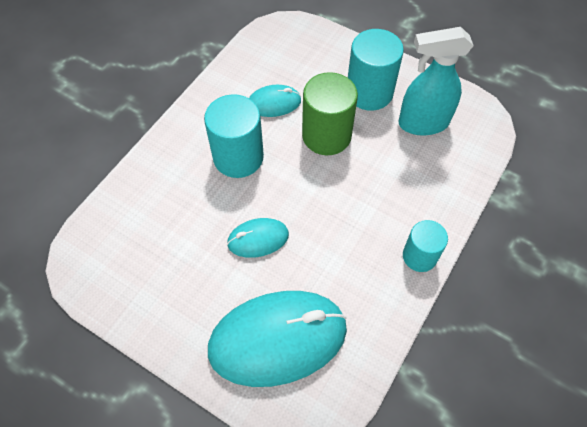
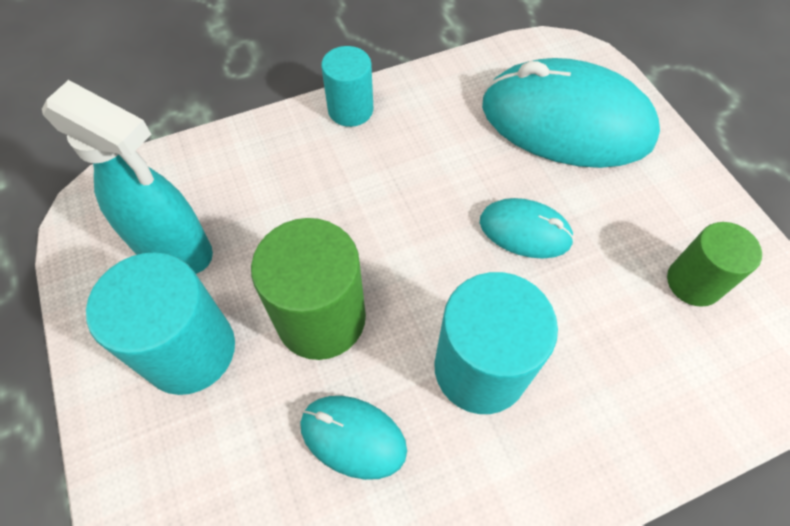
camera: 145 degrees left, 0 degrees up
(149, 264) = (693, 282): none -> green cylinder

